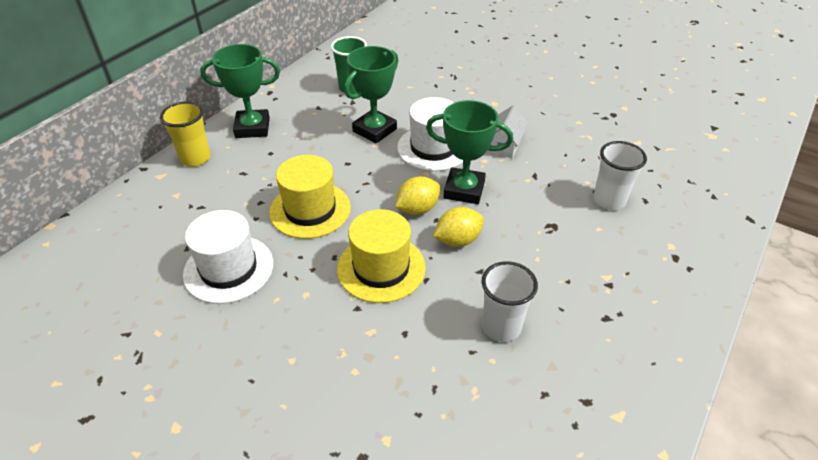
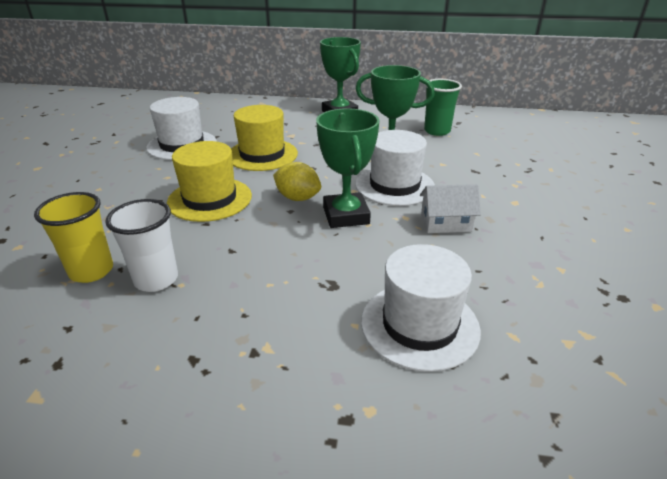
camera: 65 degrees right, 10 degrees down
(195, 158) = (288, 106): yellow cup -> yellow cup (91, 271)
(457, 240) = (268, 228): yellow lemon -> none
(609, 200) = (419, 325): white cup -> white hat

